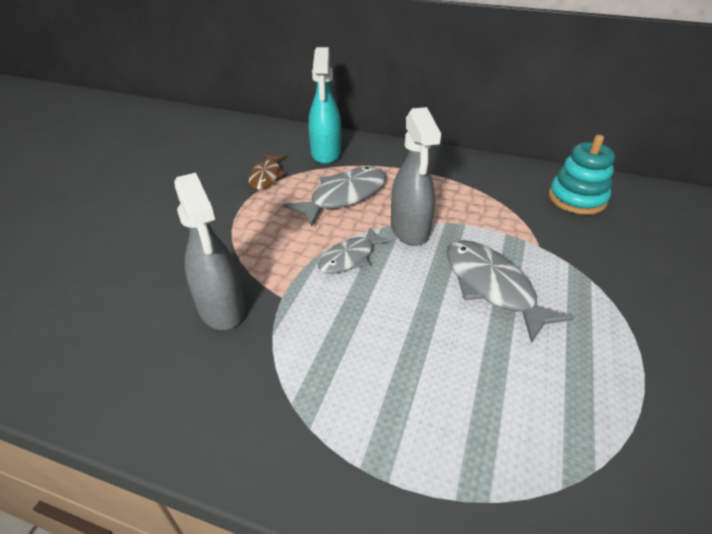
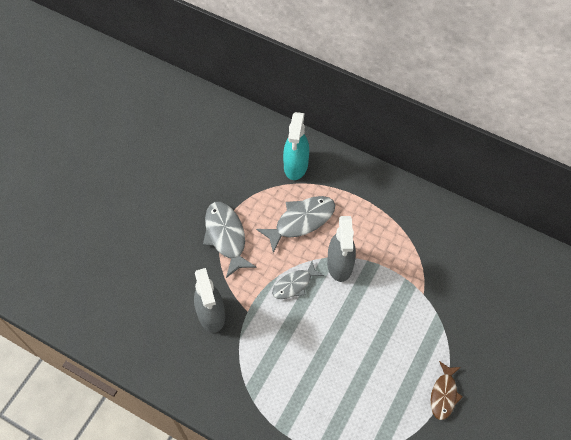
camera: 10 degrees right, 20 degrees up
(266, 176) = (247, 188): brown fish -> brown fish (444, 394)
(492, 287) = (378, 324): grey fish -> grey fish (226, 236)
(577, 199) = (471, 250): turquoise stacking toy -> none

